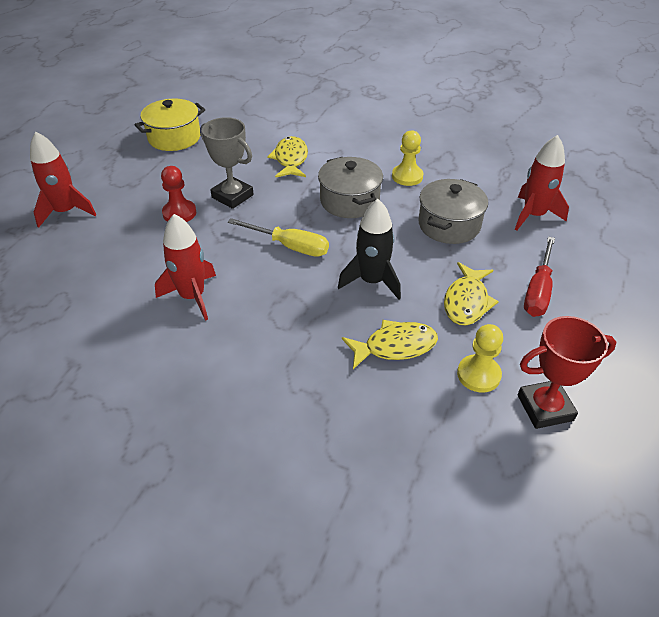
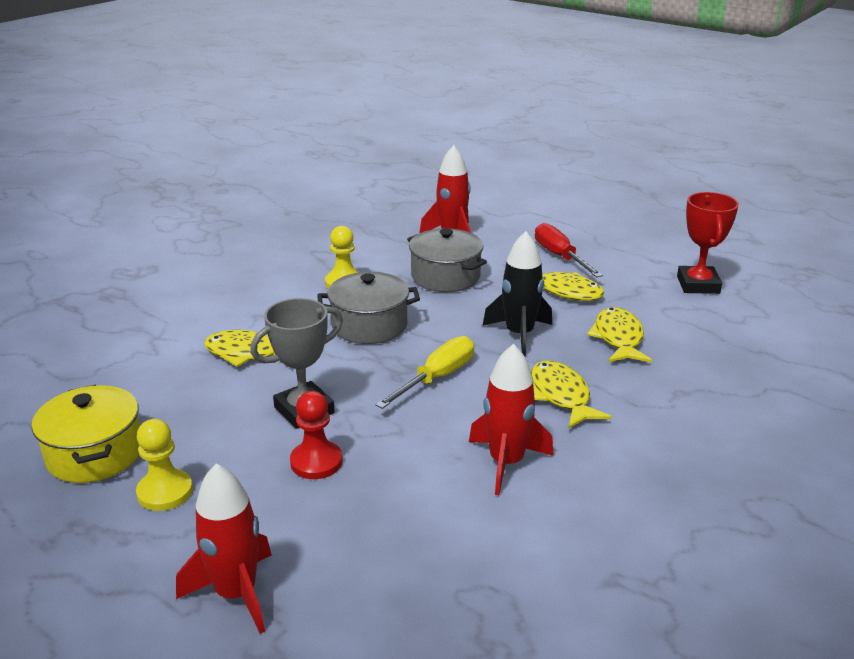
camera: 75 degrees left, 15 degrees down
(286, 317) = (561, 396): none -> yellow fish
(478, 375) = (659, 304): yellow pawn -> yellow pawn (165, 492)
(538, 291) = (560, 256): red screwdriver -> red screwdriver turned 150 degrees counterclockwise

